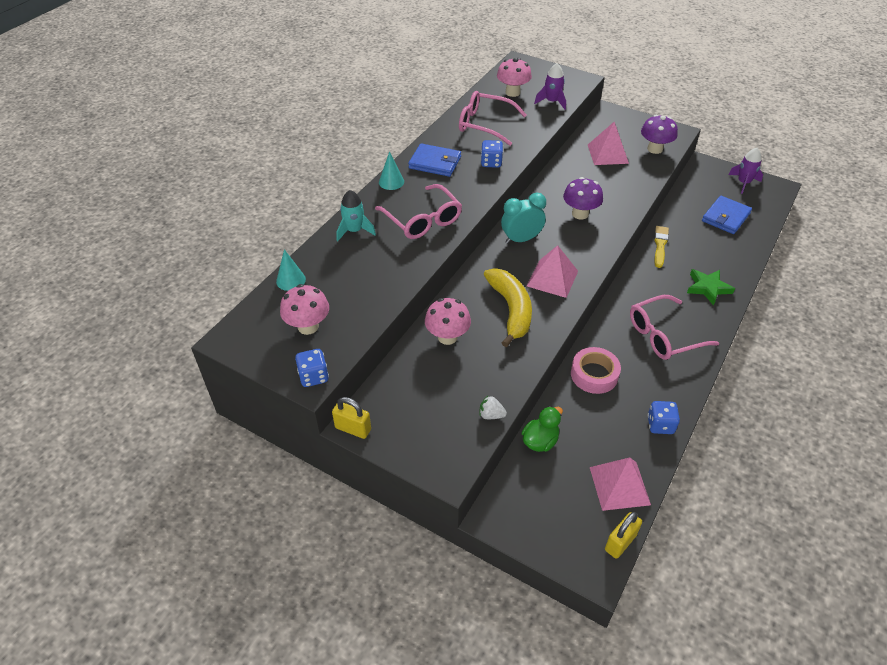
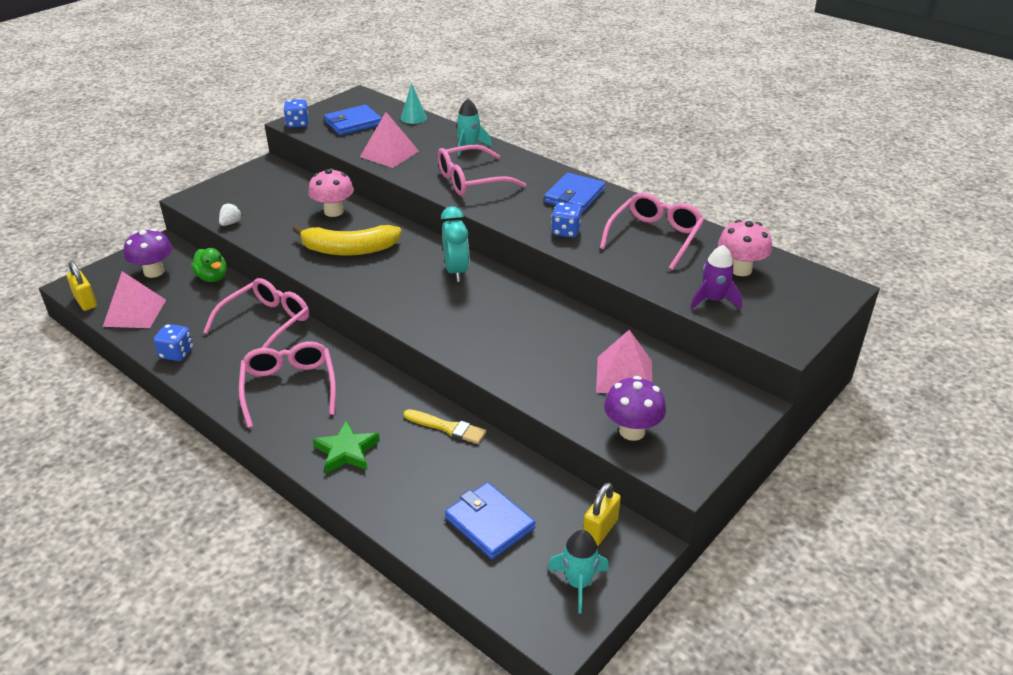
camera: 100 degrees right, 10 degrees down
(308, 326) = (353, 123): pink mushroom -> blue wallet
(353, 428) = (263, 164): yellow padlock -> yellow padlock (600, 529)
(391, 182) = (544, 169): turquoise cone -> none
(552, 278) = (382, 282): pink pyramid -> pink pyramid (389, 154)
(580, 214) = (489, 323): purple mushroom -> purple mushroom (154, 272)
(594, 374) = (265, 323): pink tape -> pink glasses
(743, 183) = (578, 583): purple rocket -> turquoise rocket

